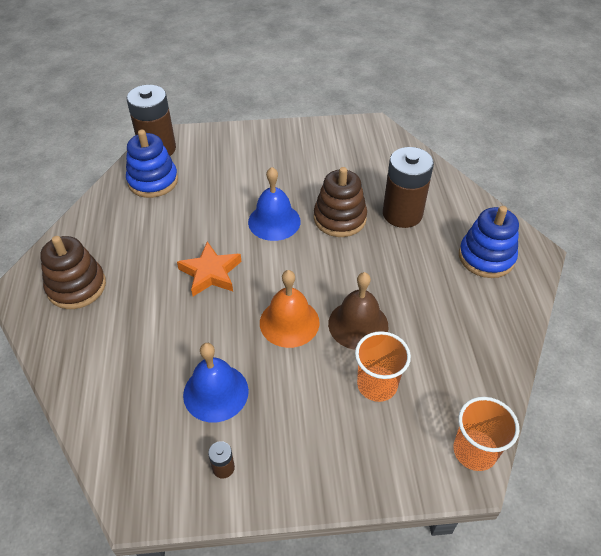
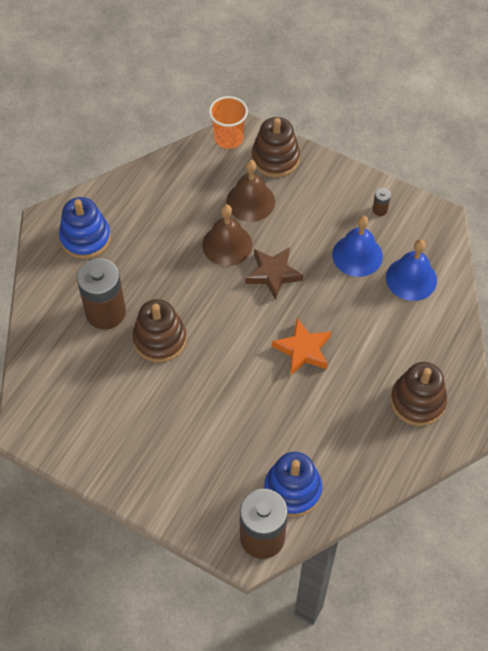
camera: 145 degrees left, 10 degrees up
(274, 221) = (216, 370): blue bell -> blue bell (411, 279)
(289, 322) = (273, 274): orange bell -> brown star
(377, 385) = (250, 201): orange cup -> brown bell
(398, 459) = (275, 158): none -> brown stacking toy

